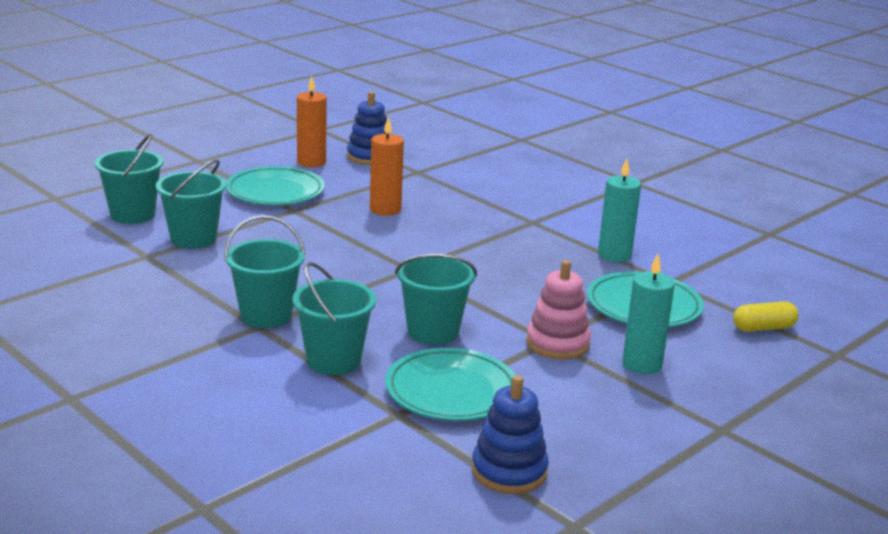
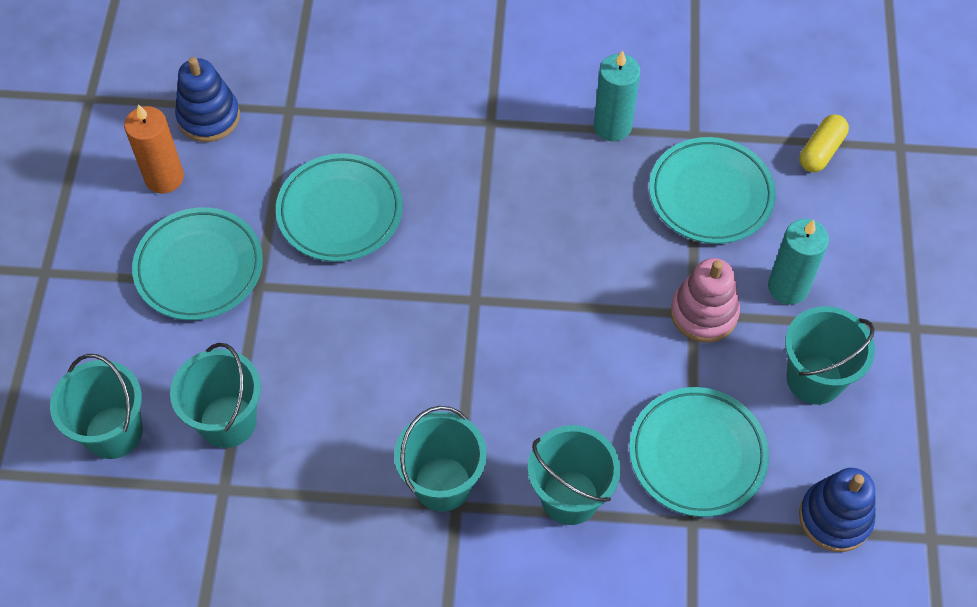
camera: 40 degrees left, 35 degrees up
(385, 209) = (340, 212): orange candle -> turquoise plate
(433, 332) = (597, 383): turquoise bucket -> turquoise bucket (814, 379)

